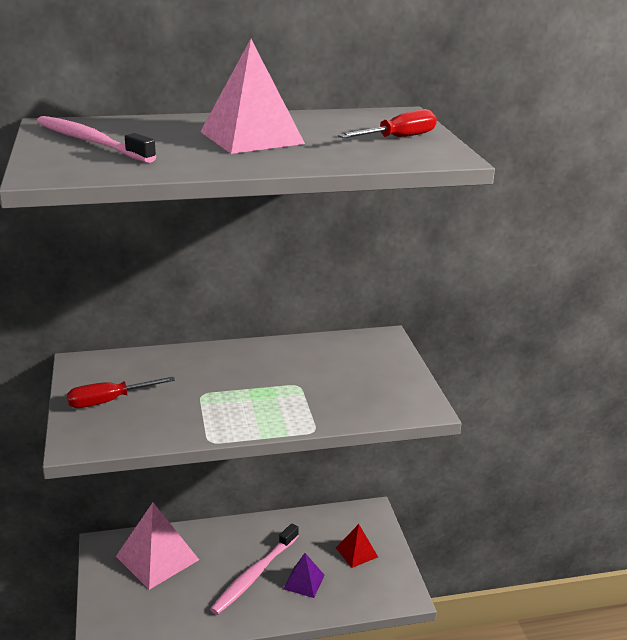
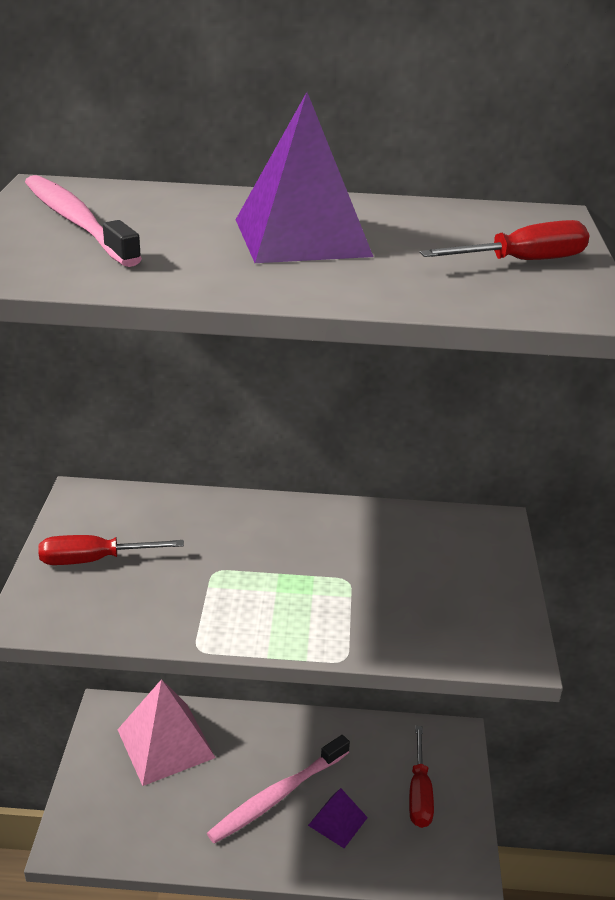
camera: 15 degrees right, 5 degrees up
(252, 137) = (302, 237): pink pyramid -> purple pyramid
(356, 552) = (419, 793): red pyramid -> red screwdriver

